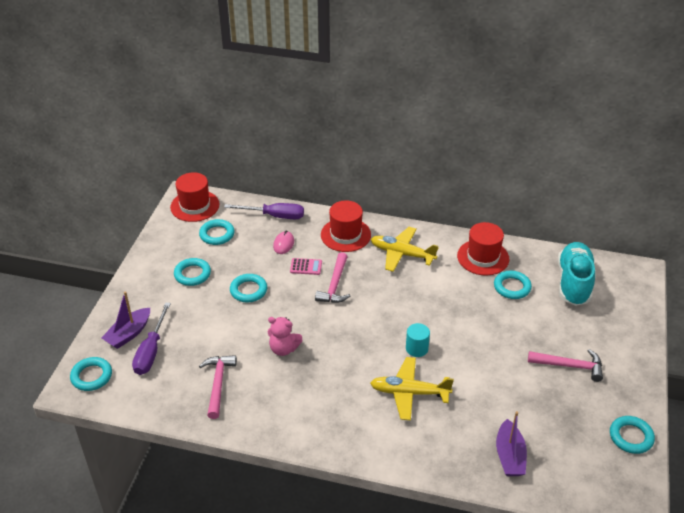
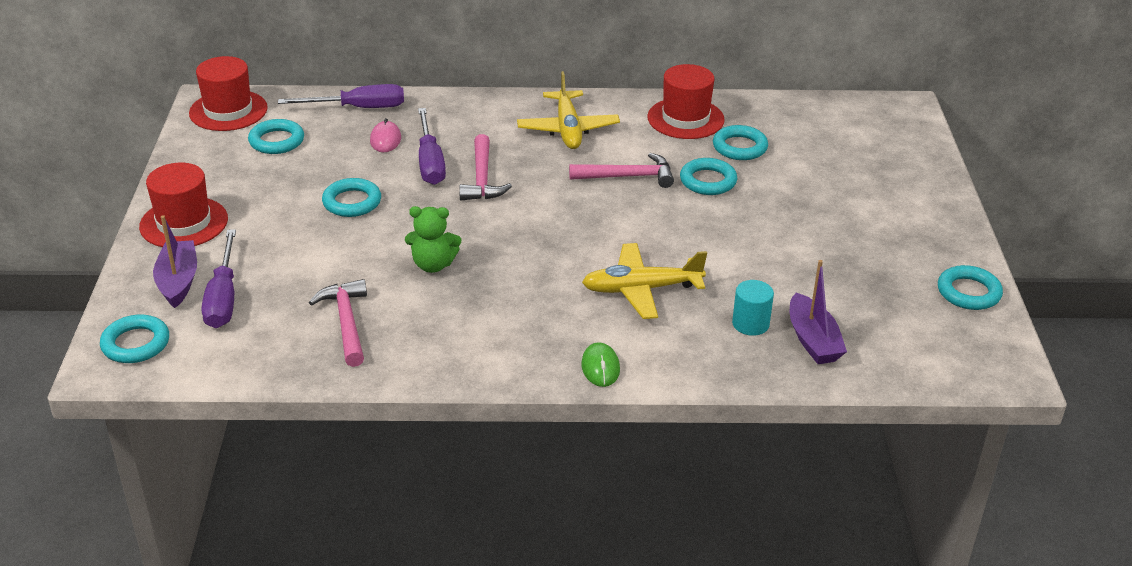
camera: 15 degrees left, 5 degrees down
(129, 334) = (178, 281): purple boat -> purple boat turned 150 degrees clockwise
(192, 274) = (255, 194): turquoise ring -> turquoise ring (708, 181)
(283, 349) = (433, 265): pink teddy bear -> green teddy bear
(306, 267) = (430, 162): pink calculator -> purple screwdriver
(345, 235) = (476, 117): red hat -> red hat (184, 223)
(363, 450) = (600, 367): none -> green mouse
(402, 254) = (568, 129): yellow plane -> yellow plane turned 105 degrees counterclockwise
(417, 348) = (632, 236): turquoise cylinder -> turquoise cylinder (750, 324)
(570, 366) = (855, 225): pink hammer -> pink hammer (628, 177)
(573, 283) = (822, 131): turquoise shoe -> none

